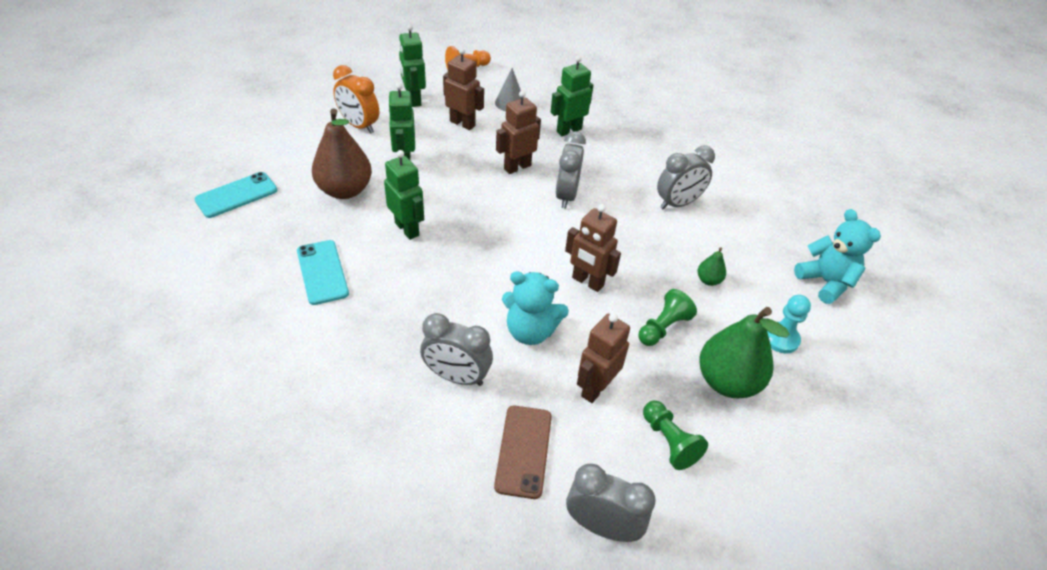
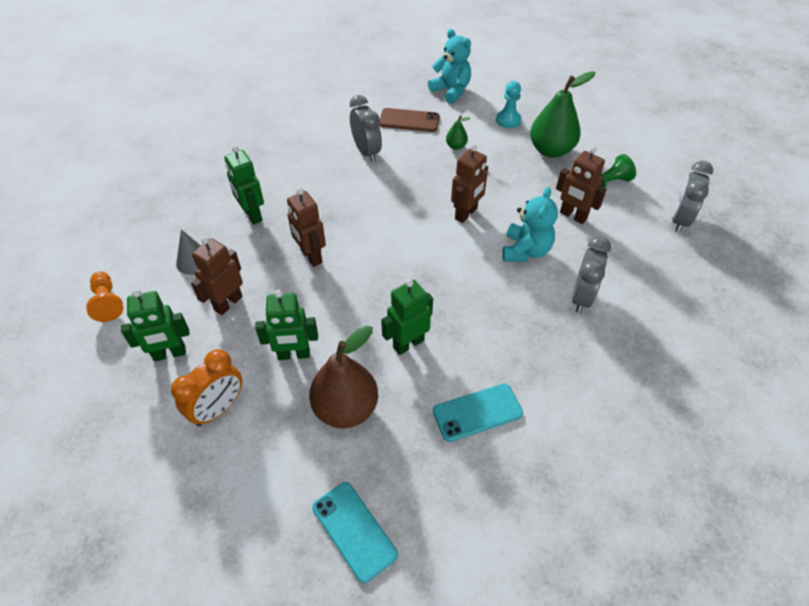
camera: 85 degrees left, 5 degrees up
(524, 451) = (637, 257): brown phone -> brown phone (409, 120)
(566, 196) = (356, 221): grey clock -> none
(663, 327) = (508, 175): green pawn -> none
(825, 282) = (451, 91): turquoise teddy bear -> turquoise teddy bear turned 75 degrees clockwise

